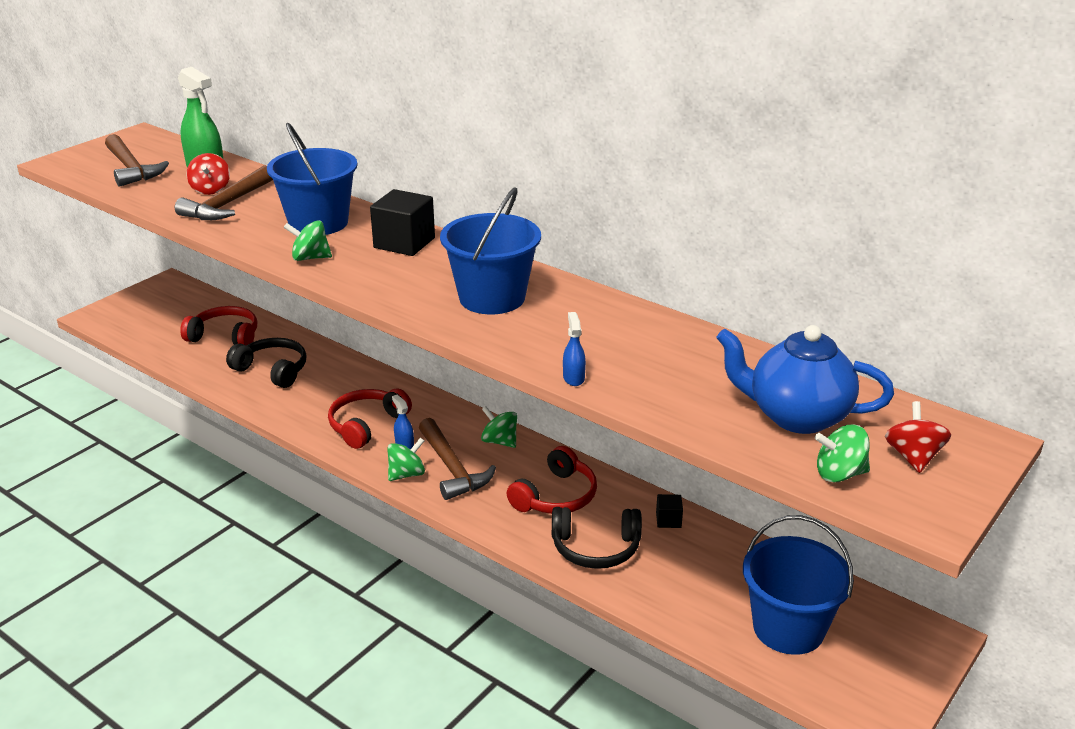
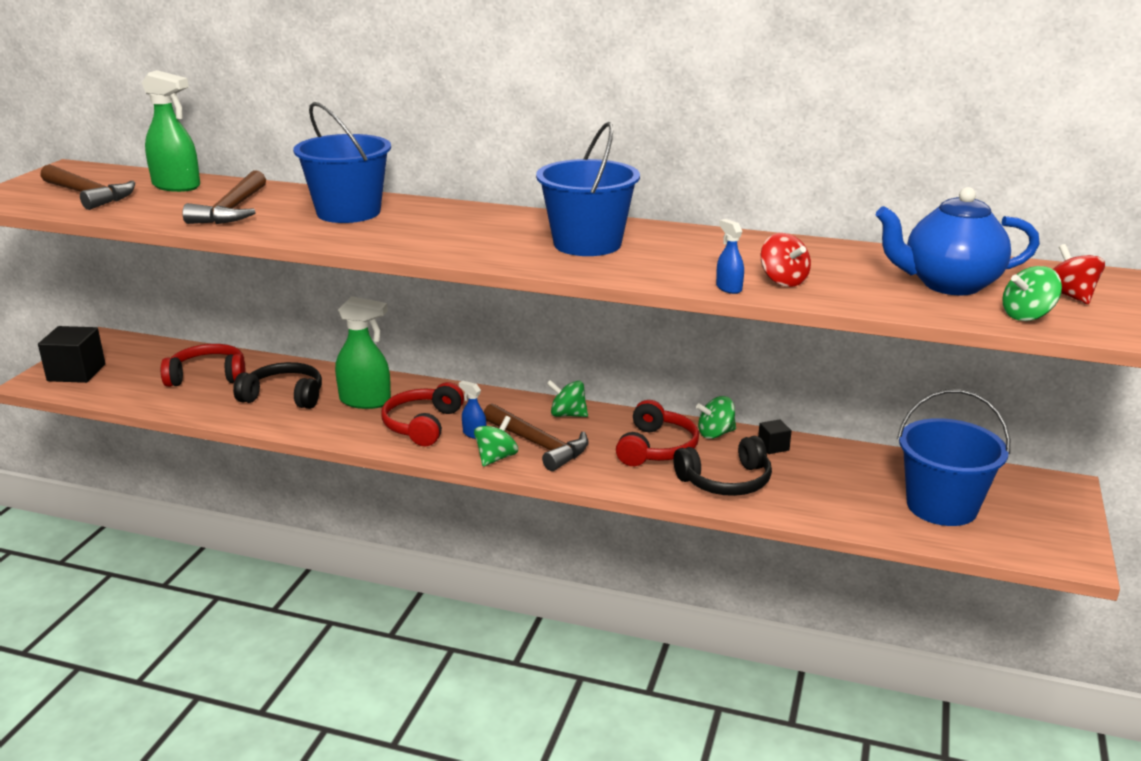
camera: 20 degrees left, 5 degrees down
(210, 189) = (200, 201): red spinning top -> red spinning top (783, 281)
(310, 258) = (369, 238): green spinning top -> green spinning top (715, 434)
(335, 389) = (365, 401): none -> green spray bottle
(404, 243) = (455, 216): black cube -> black cube (76, 372)

